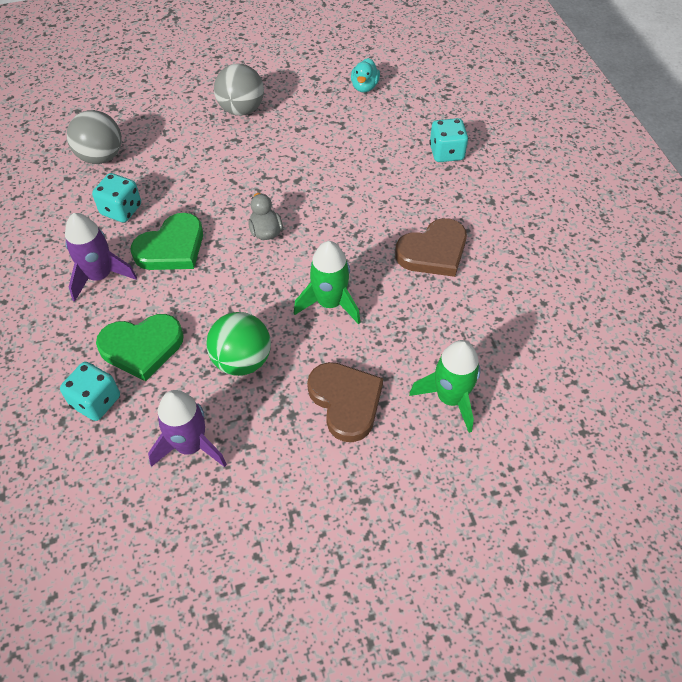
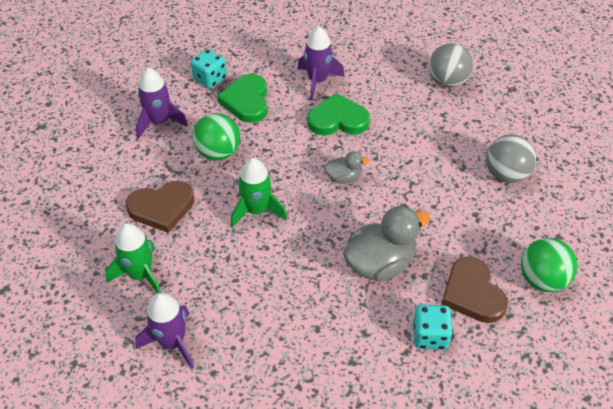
camera: 100 degrees right, 5 degrees down
(121, 210) = (384, 92): turquoise dice -> none
(171, 247) = (338, 119): green heart -> green heart turned 120 degrees clockwise
(364, 87) = (542, 279): turquoise duck -> green ball
(376, 192) = (380, 264): none -> grey duck
(433, 252) = (295, 295): brown heart -> brown heart (472, 293)
(524, 345) = (172, 342): none -> purple rocket

